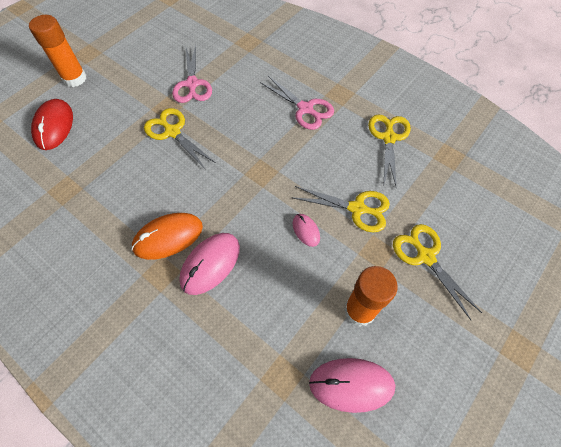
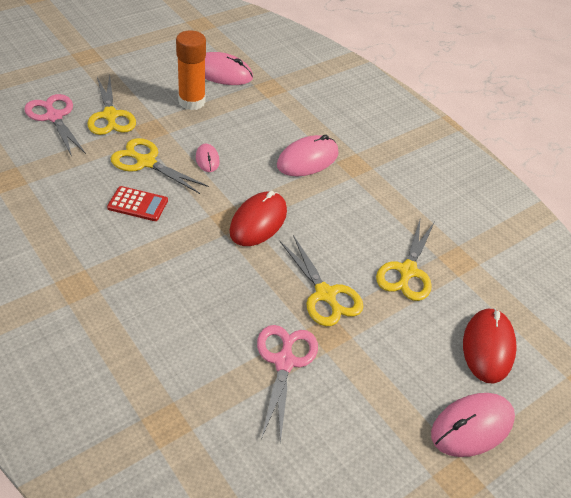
camera: 170 degrees left, 15 degrees down
(75, 78) = (472, 426): orange glue stick -> pink mouse
(168, 237) = (344, 188): orange mouse -> none
(237, 177) = (258, 221): none -> red mouse
(305, 109) = (137, 278): pink scissors -> pink scissors (54, 117)
(338, 164) = (138, 204): none -> red calculator
(388, 138) = (58, 215): yellow scissors -> yellow scissors (407, 271)

